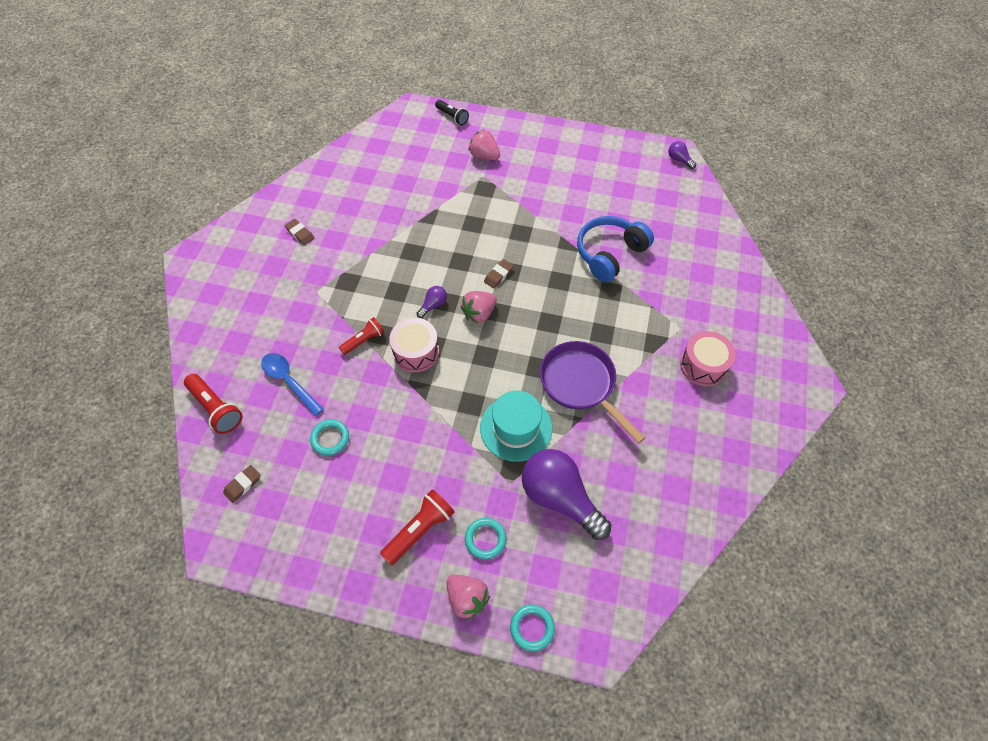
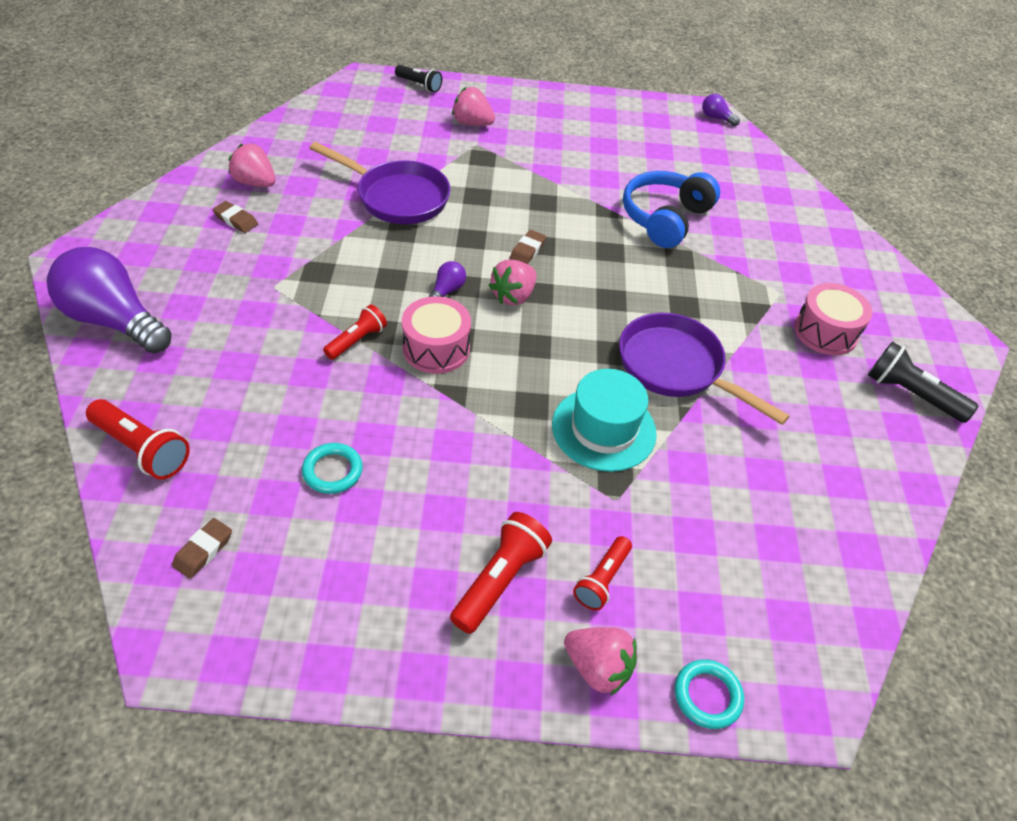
camera: 15 degrees left, 10 degrees down
(289, 381) = (253, 402): blue spoon -> none
(318, 202) = (255, 183): none -> pink strawberry
(415, 221) = (397, 197): none -> purple pan
(485, 539) = (602, 580): turquoise ring -> red flashlight
(560, 498) = (692, 511): purple light bulb -> purple light bulb (114, 320)
(751, 425) = (910, 394): none -> black flashlight

